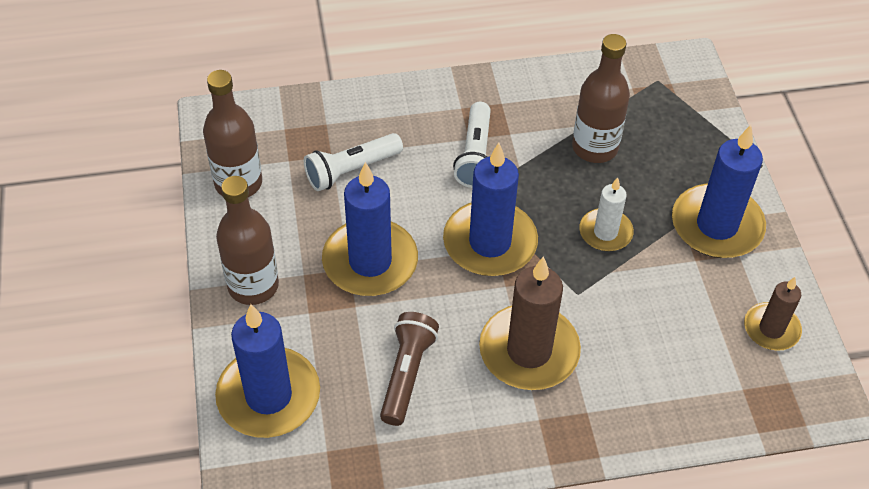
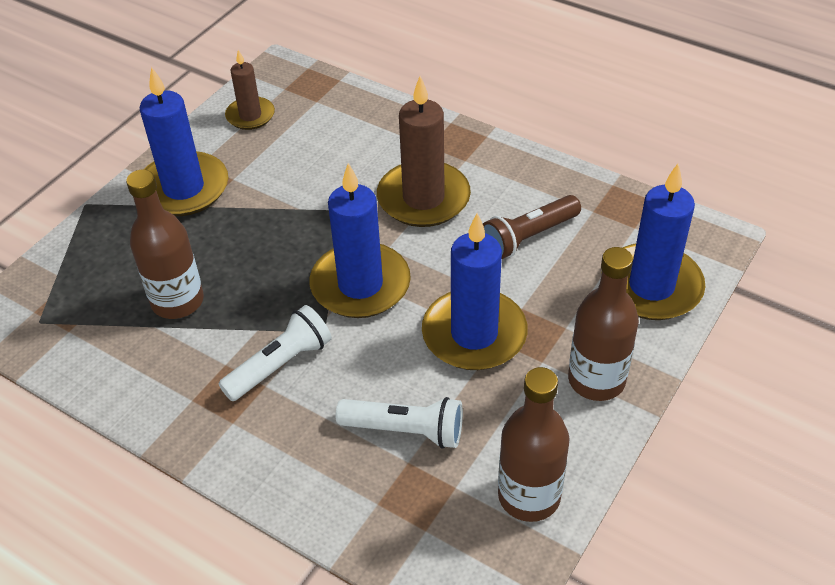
camera: 135 degrees left, 5 degrees down
(605, 232) = (265, 235): white candle -> none

